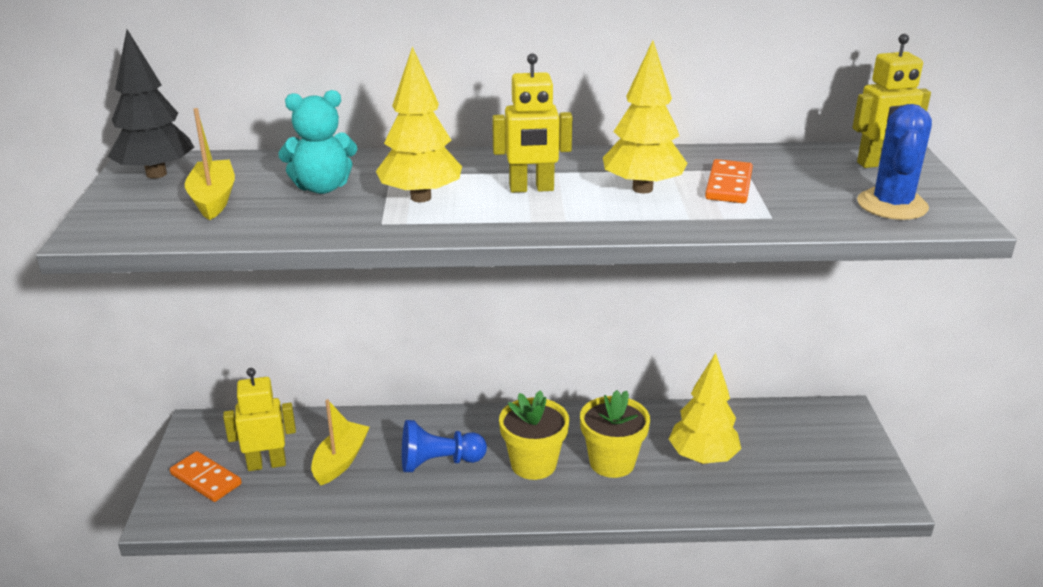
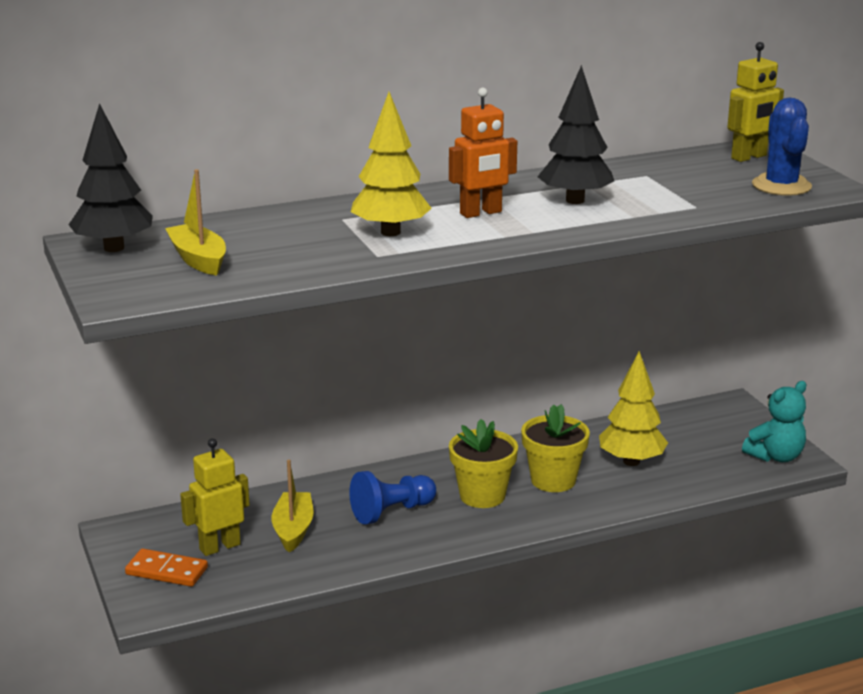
camera: 20 degrees left, 5 degrees down
(322, 187) = (291, 237): turquoise teddy bear -> turquoise teddy bear (775, 456)
(531, 189) = (481, 213): yellow robot -> orange robot
(642, 189) = (575, 200): yellow tree -> black tree
(728, 185) = (643, 188): orange domino -> none

